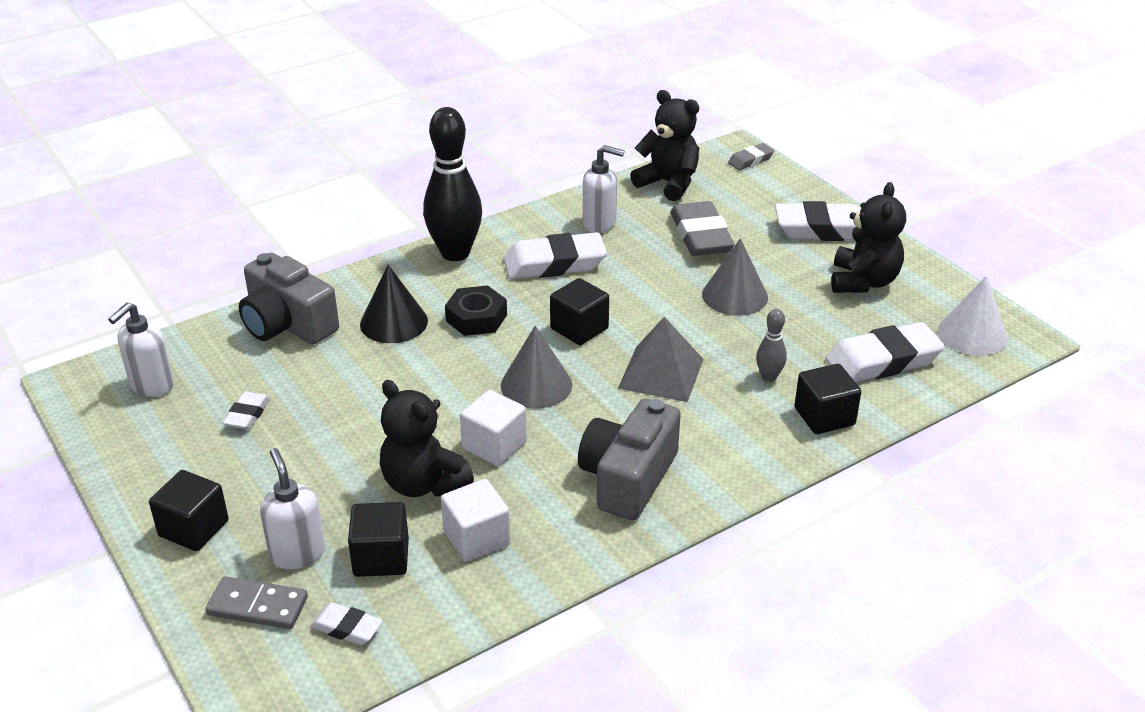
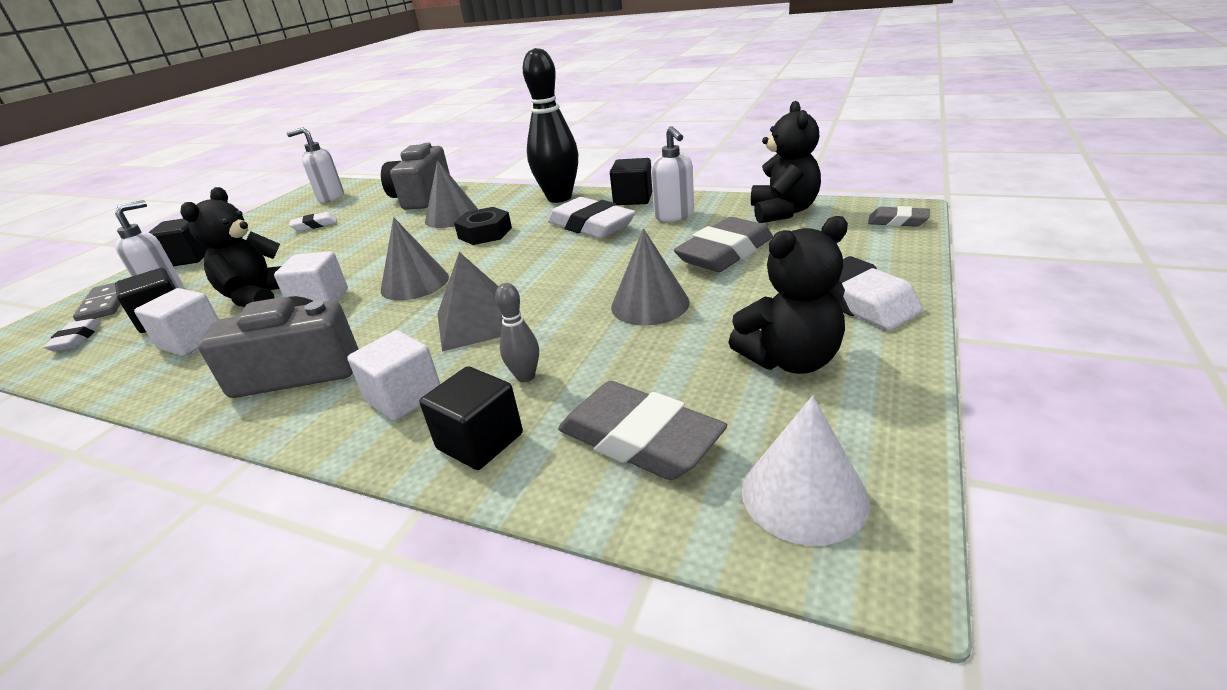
camera: 60 degrees right, 5 degrees down
(394, 322) = (452, 216): black cone -> grey cone
(579, 328) = (510, 267): black cube -> black cube (633, 198)
(735, 434) = (404, 397): none -> white cube
(882, 361) = (639, 439): white eraser -> grey eraser

